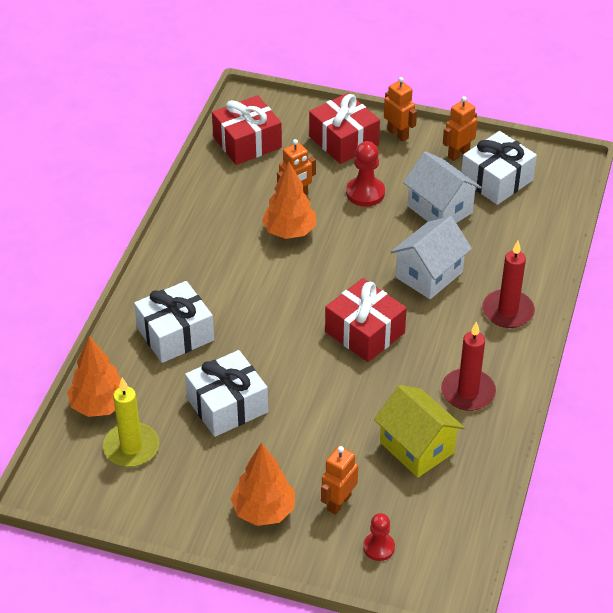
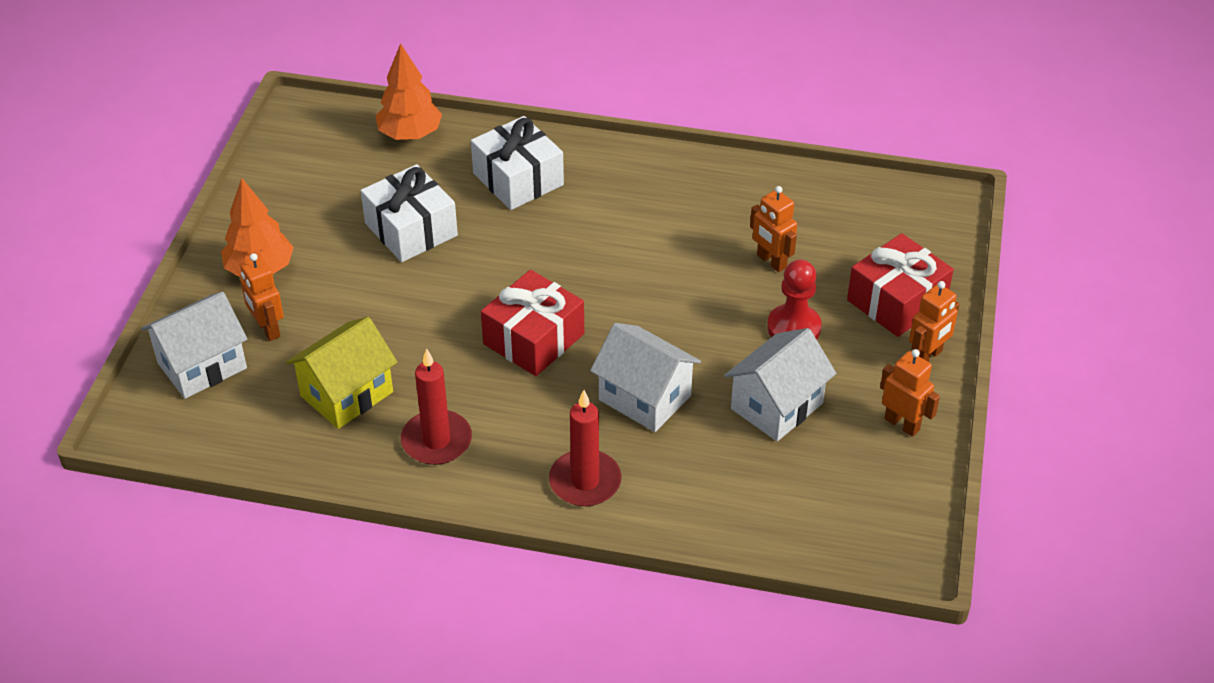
camera: 85 degrees right, 0 degrees up
(131, 447) = (351, 163): yellow candle -> none
(247, 142) = (867, 209): red gift -> none
(289, 231) = (704, 260): orange tree -> none
(338, 502) = (267, 329): orange robot -> orange robot turned 150 degrees counterclockwise
(379, 547) = (202, 365): red pawn -> white house
(496, 180) = (853, 469): white gift -> none

